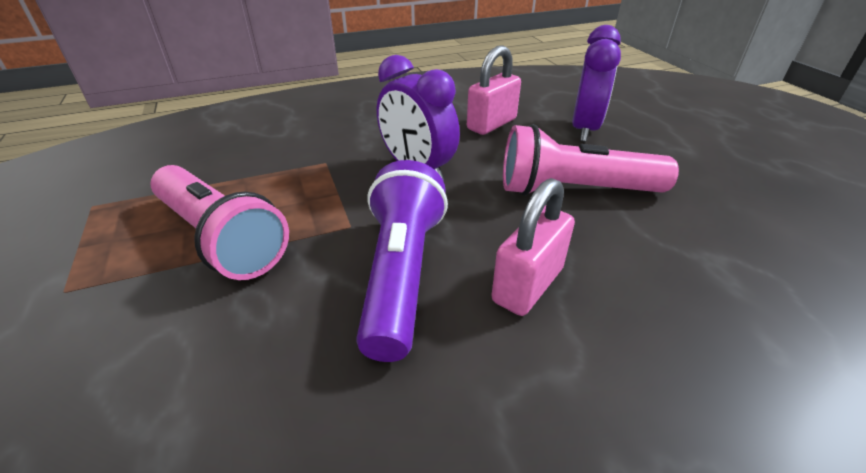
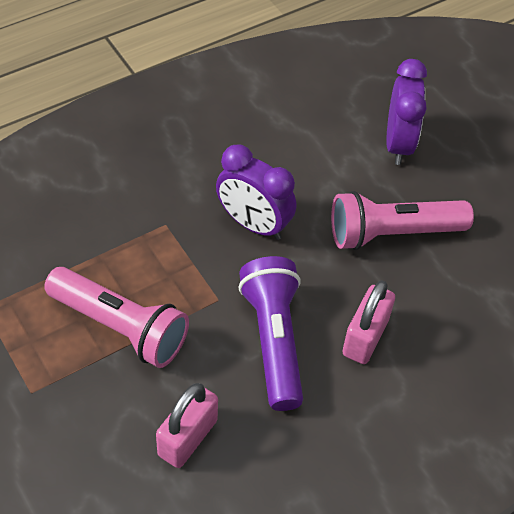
camera: 15 degrees left, 15 degrees up
(491, 124) = (308, 146): pink padlock -> pink padlock (187, 438)

